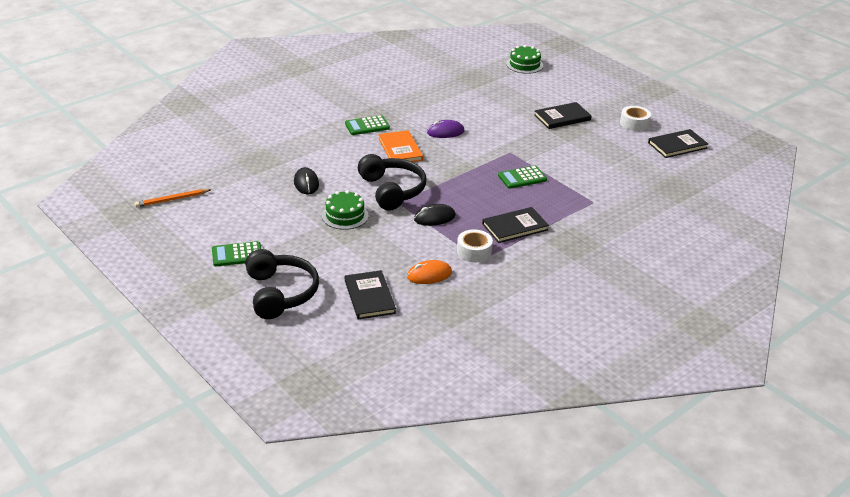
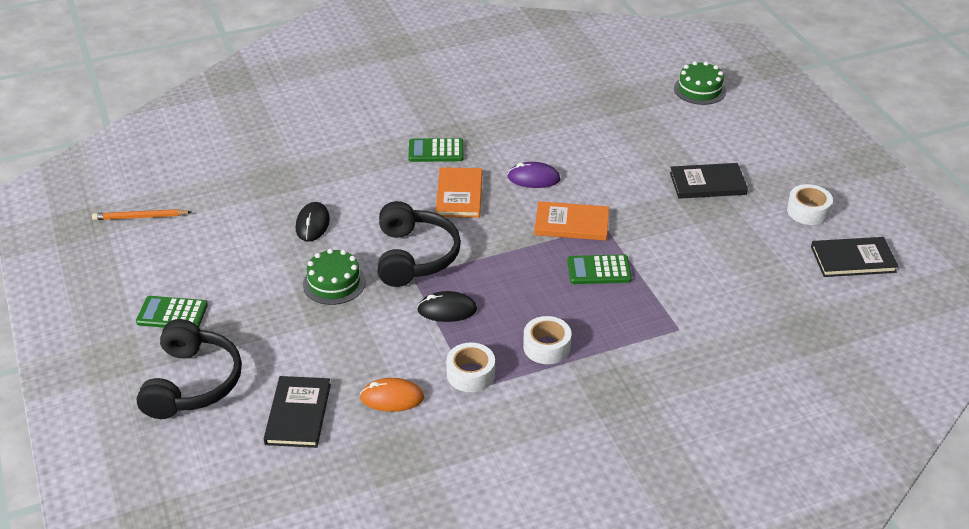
camera: 20 degrees right, 5 degrees up
(487, 154) = (571, 224): none -> orange book
(515, 227) = (546, 347): black book -> white tape

